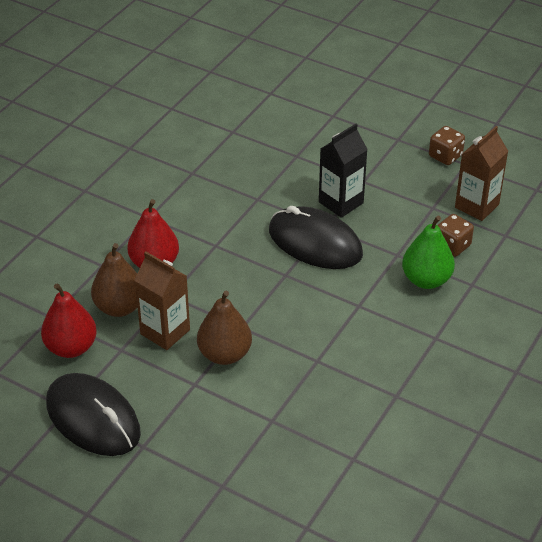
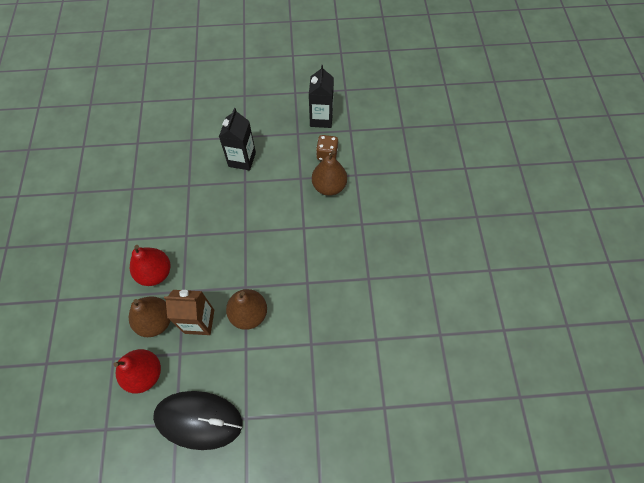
camera: 35 degrees left, 20 degrees up
(315, 243) = (247, 197): black mouse -> none
(426, 280) = (329, 186): green pear -> brown pear
(445, 156) = (280, 93): brown dice -> none
(476, 206) = (321, 119): brown carton -> black carton

